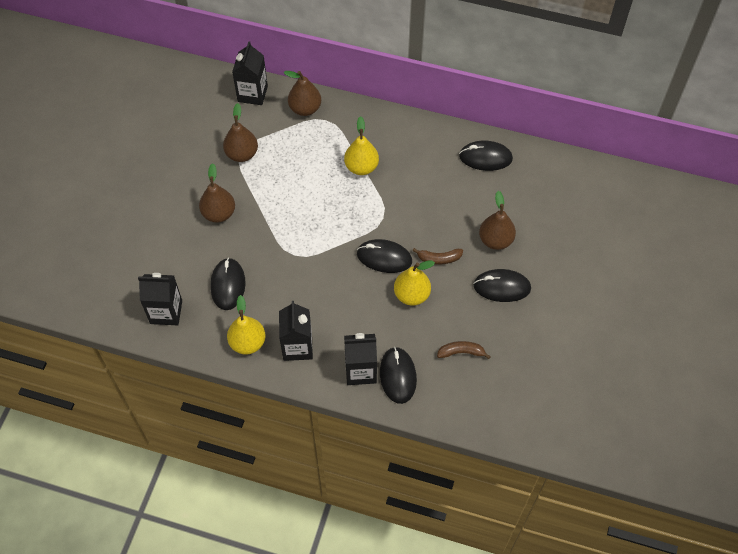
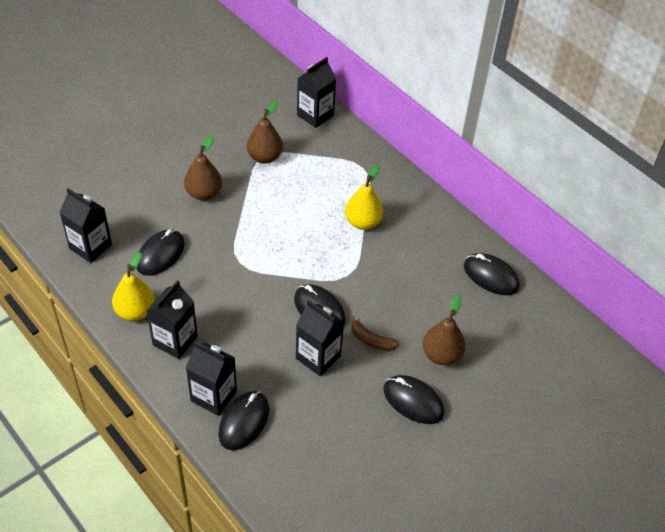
camera: 30 degrees right, 10 degrees down
(305, 109) = (351, 149): brown pear -> none
(411, 295) = (318, 357): yellow pear -> black carton
(461, 352) = (323, 437): brown banana -> none

